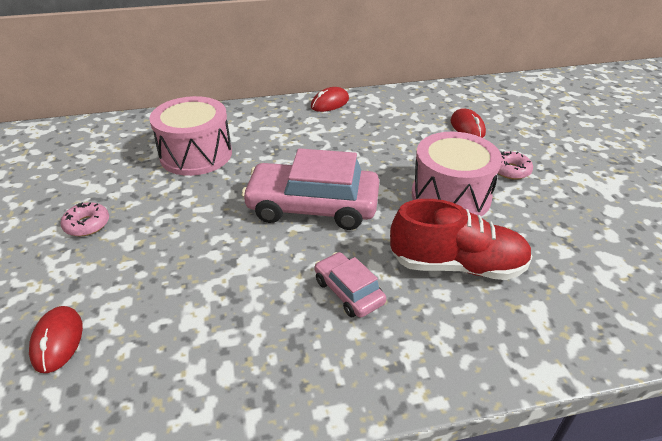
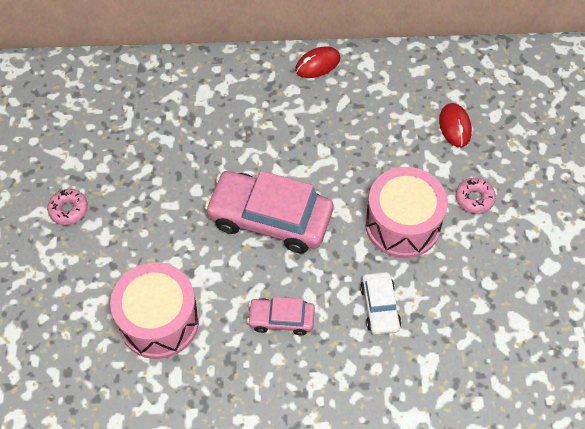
camera: 10 degrees right, 20 degrees up
(57, 341) = (53, 329): red mouse -> none
(196, 155) = (168, 129): pink drum -> pink drum (159, 321)
(348, 291) = (281, 319): pink car -> pink car turned 60 degrees counterclockwise
(457, 265) = (380, 307): red shoe -> white car

